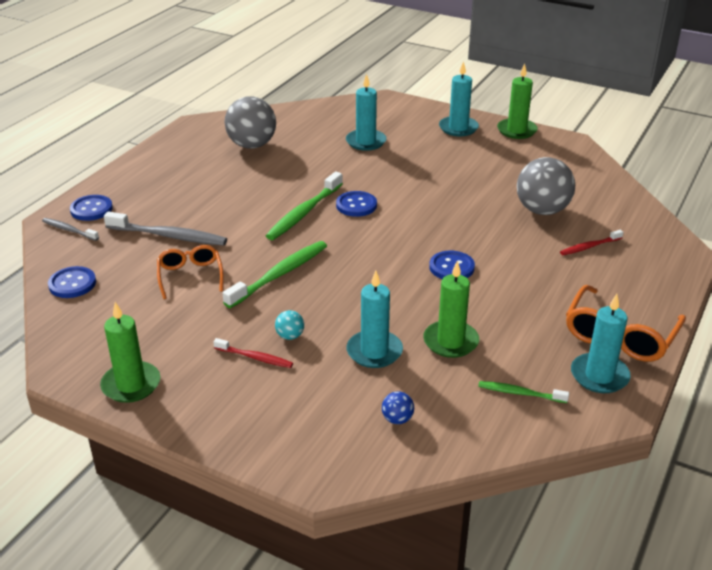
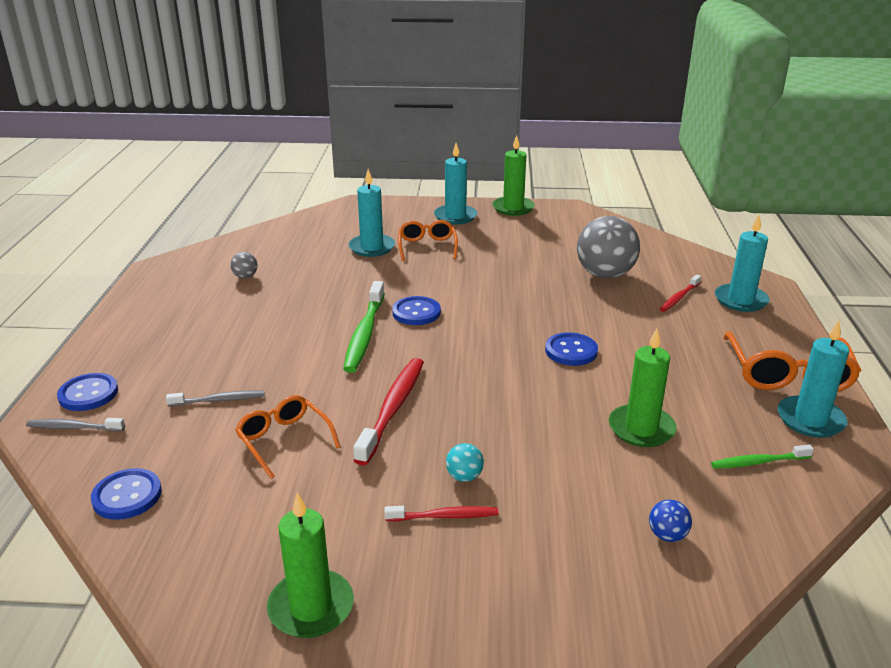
camera: 25 degrees left, 5 degrees down
(169, 236) = (219, 400): grey toothbrush -> grey toothbrush, size x0.56
(252, 145) = (245, 276): grey ball -> grey ball, size x0.43
(280, 274) = (393, 409): green toothbrush -> red toothbrush
(374, 351) = (573, 465): turquoise candle -> turquoise candle (740, 300)
(411, 151) = (427, 247): none -> orange glasses

